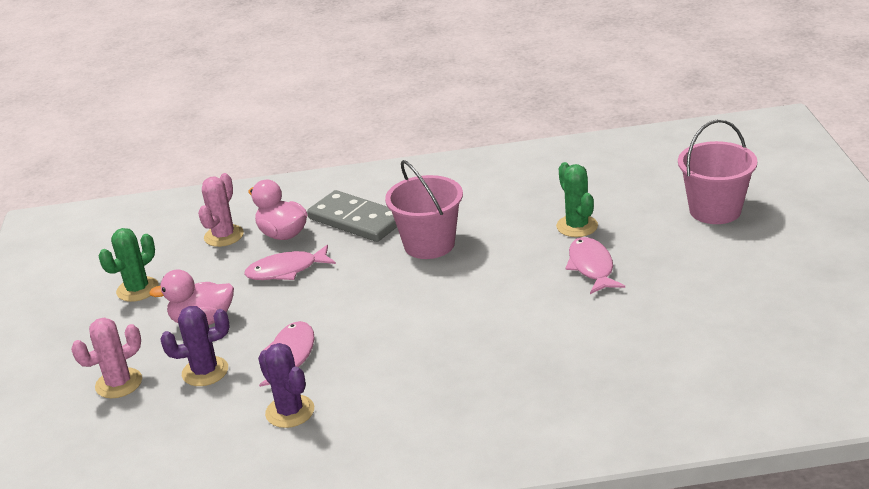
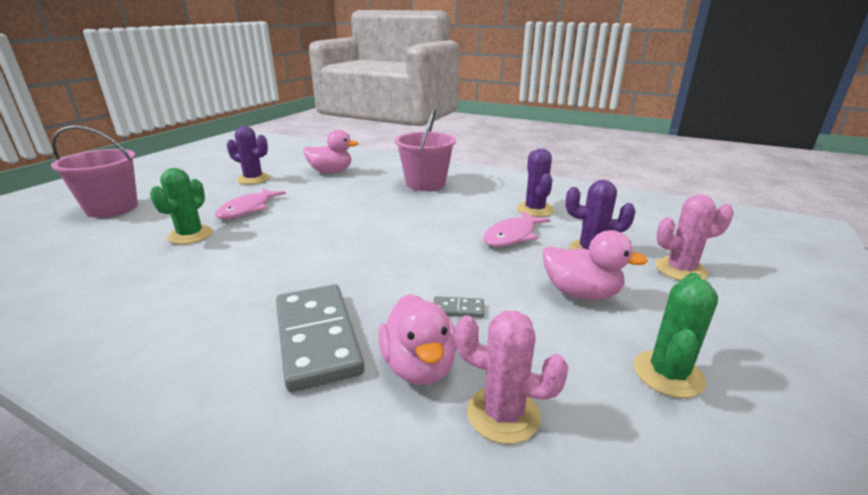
camera: 150 degrees left, 5 degrees down
(137, 289) = (668, 374): green cactus -> green cactus turned 45 degrees counterclockwise
(224, 236) = (503, 414): pink cactus -> pink cactus turned 60 degrees clockwise
(286, 270) = (458, 309): pink fish -> grey domino
(429, 244) = (302, 272): pink bucket -> pink bucket (425, 184)
(627, 363) = (331, 172): none -> pink duck
(688, 303) = (253, 179): none -> purple cactus

